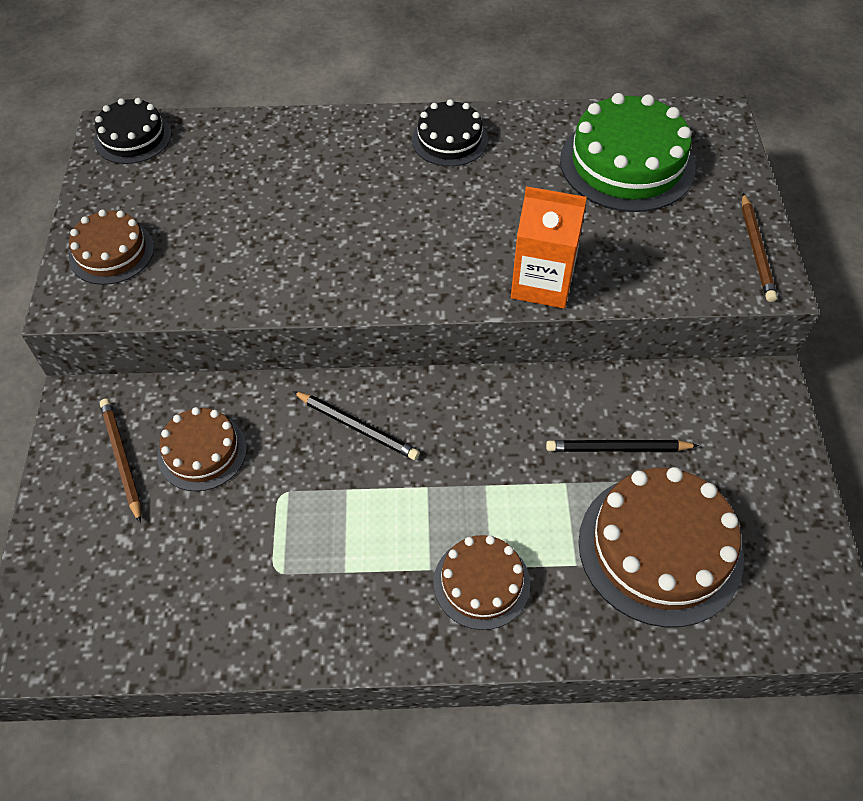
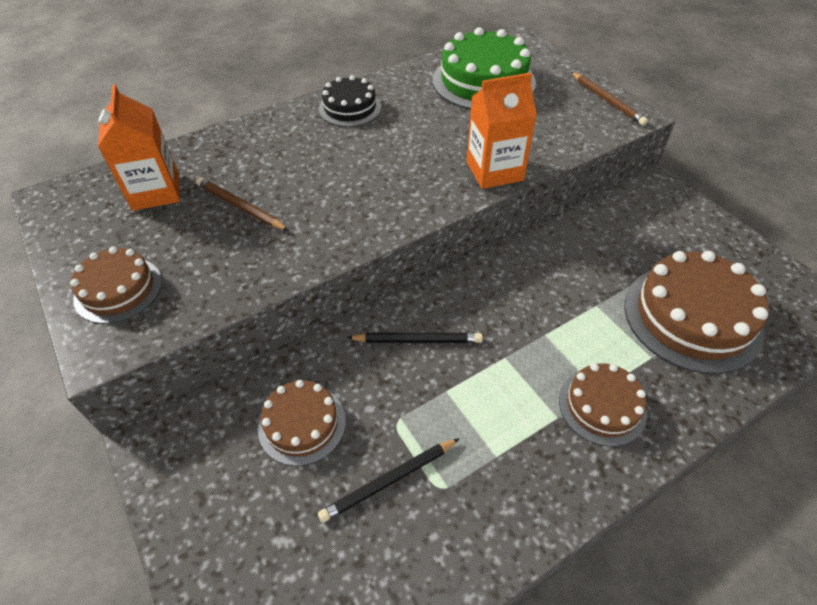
camera: 30 degrees left, 5 degrees down
(122, 459) = (230, 469): brown pencil -> brown pencil (240, 207)
(133, 137) = (76, 195): black cake -> none
(200, 163) = (156, 192): none -> orange carton
(618, 448) = (609, 266): black pencil -> black pencil (389, 480)

